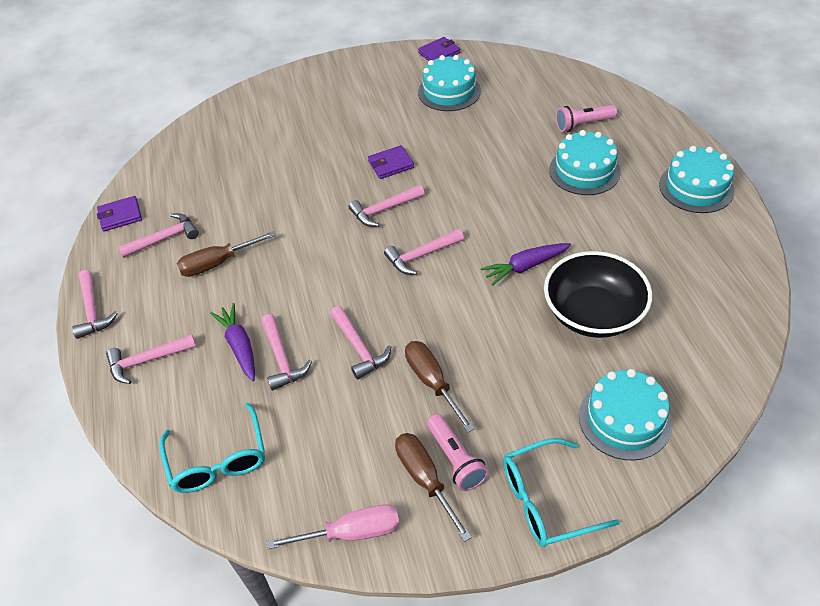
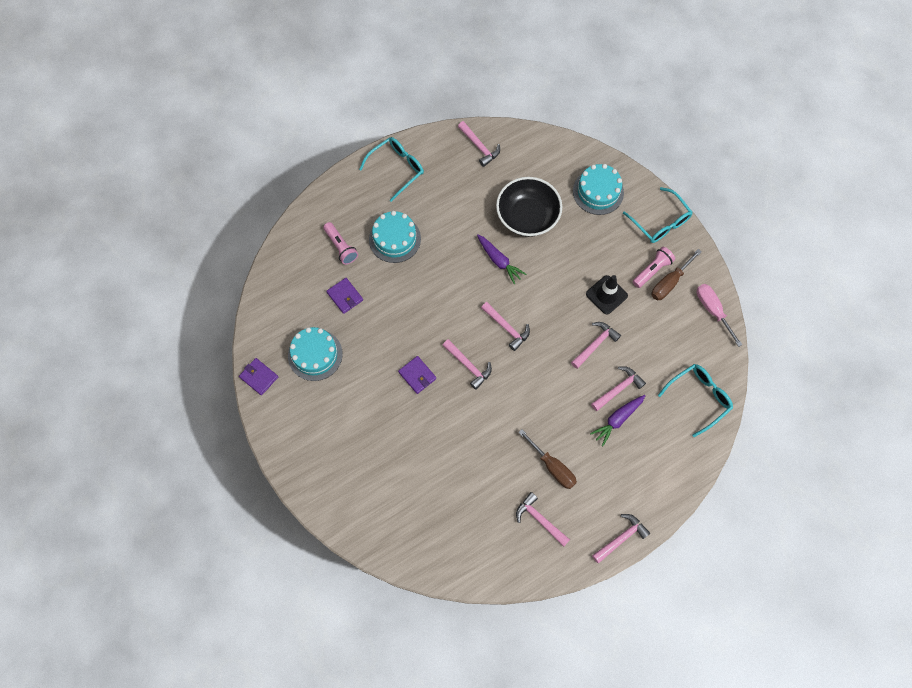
camera: 110 degrees left, 20 degrees up
(120, 216) = (526, 569): purple wallet -> purple wallet (345, 296)
(147, 360) = (648, 476): pink hammer -> pink hammer (479, 147)
(432, 382) = (606, 295): brown screwdriver -> black traffic cone
(696, 187) = (397, 168): turquoise cake -> turquoise glasses

